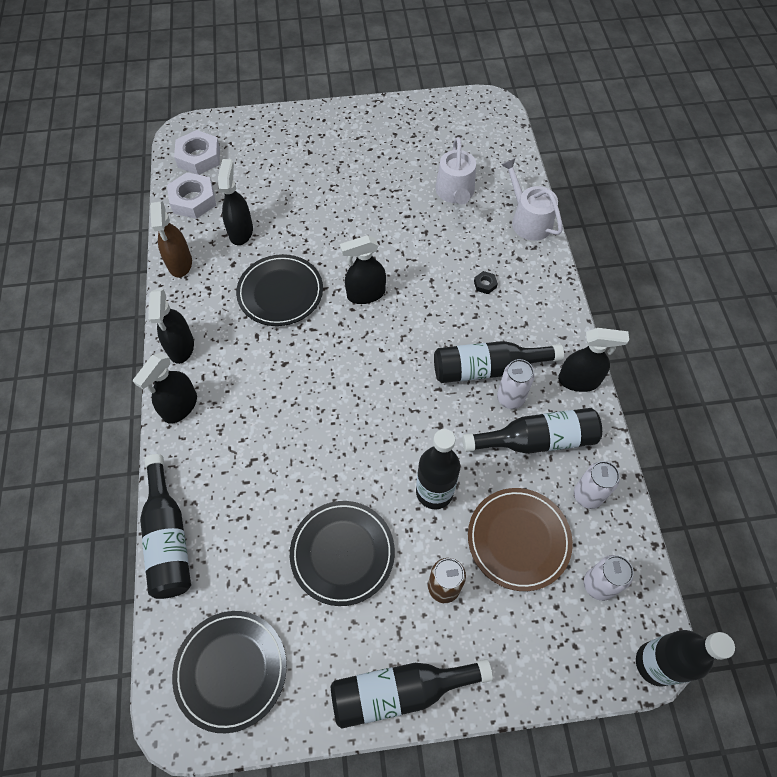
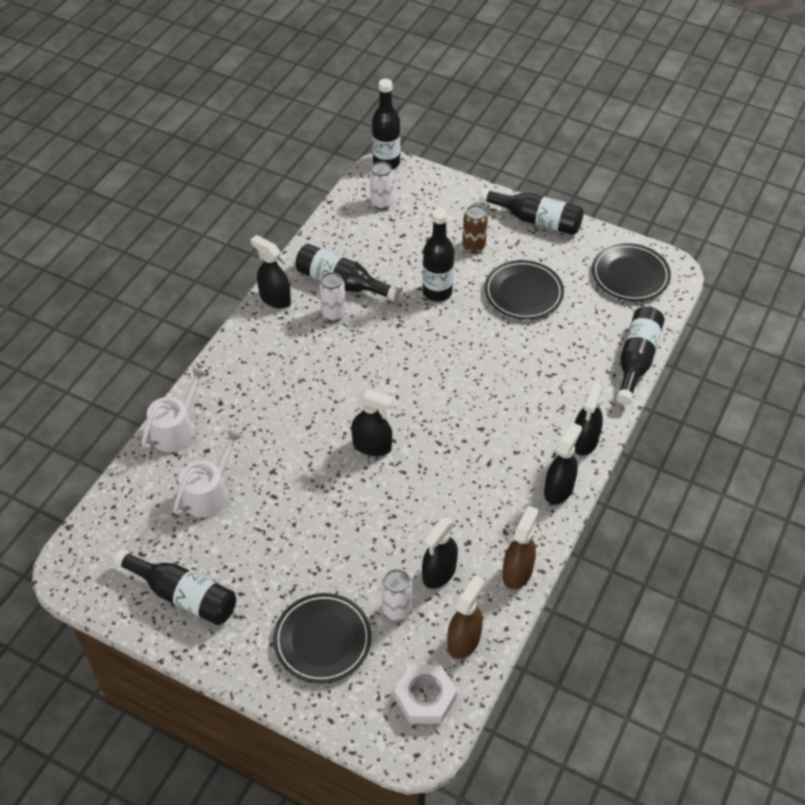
camera: 145 degrees left, 10 degrees down
(180, 406) = (584, 441): black spray bottle -> black spray bottle turned 135 degrees clockwise
(193, 200) = (464, 641): white nut -> brown spray bottle
(280, 292) = (443, 489): black plate -> black plate (322, 640)
(485, 284) = (269, 398): black nut -> none
(487, 368) = (330, 340): black bottle -> black bottle (183, 595)
(518, 539) = (407, 244): brown plate -> none
(528, 220) = (176, 429): white watering can -> white watering can turned 150 degrees counterclockwise
(587, 495) = (342, 241): white can -> white can (396, 609)

